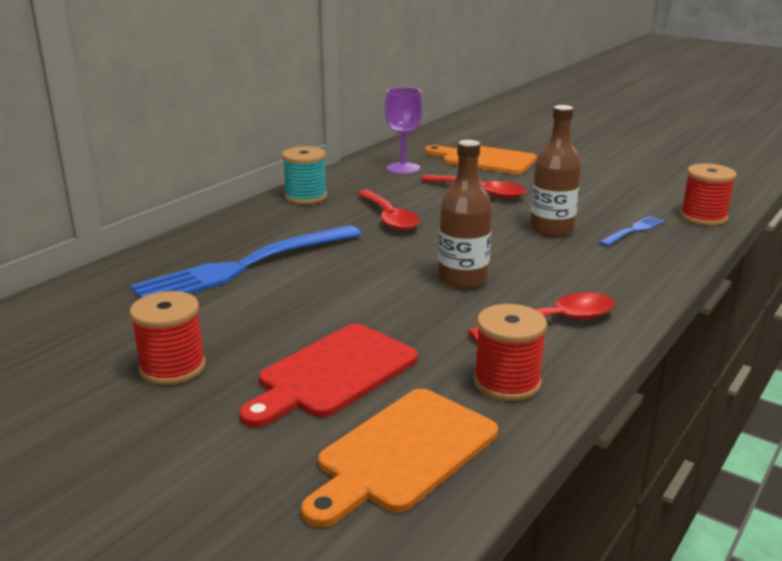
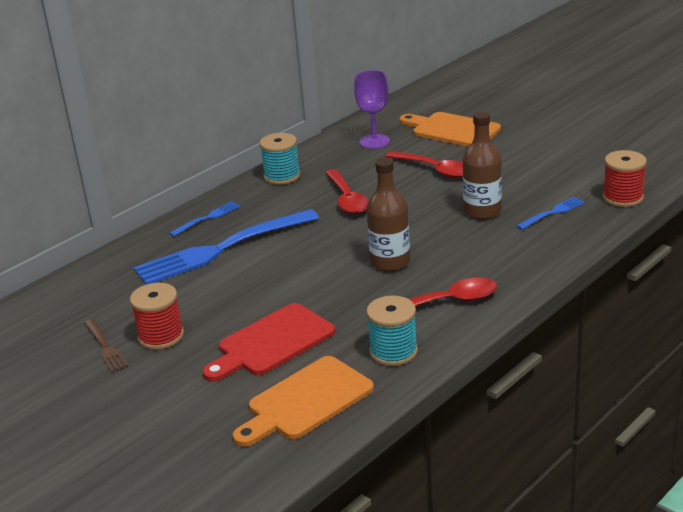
camera: 10 degrees right, 5 degrees up
(90, 383) = (105, 347): none -> brown fork
(222, 235) = (207, 218): none -> blue fork
(507, 383) = (393, 352): red spool -> turquoise spool

